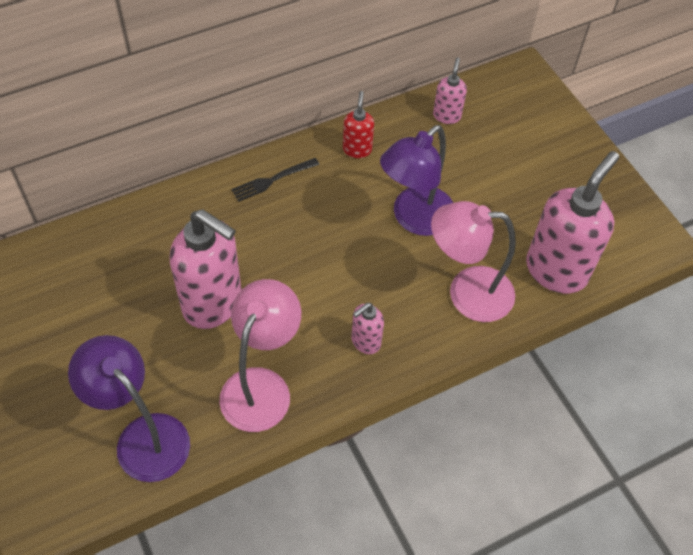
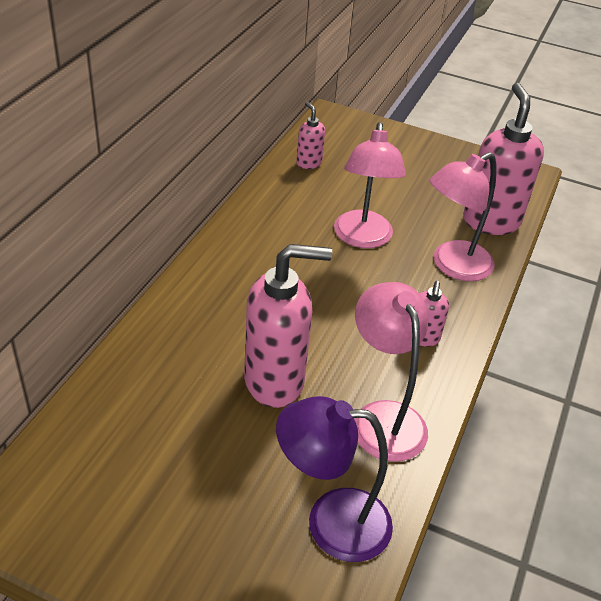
camera: 40 degrees left, 15 degrees down
(272, 180) = (223, 266): black fork -> none
(357, 149) = (267, 214): red soap dispenser -> none
(414, 219) = (362, 238): purple lamp -> pink lamp

